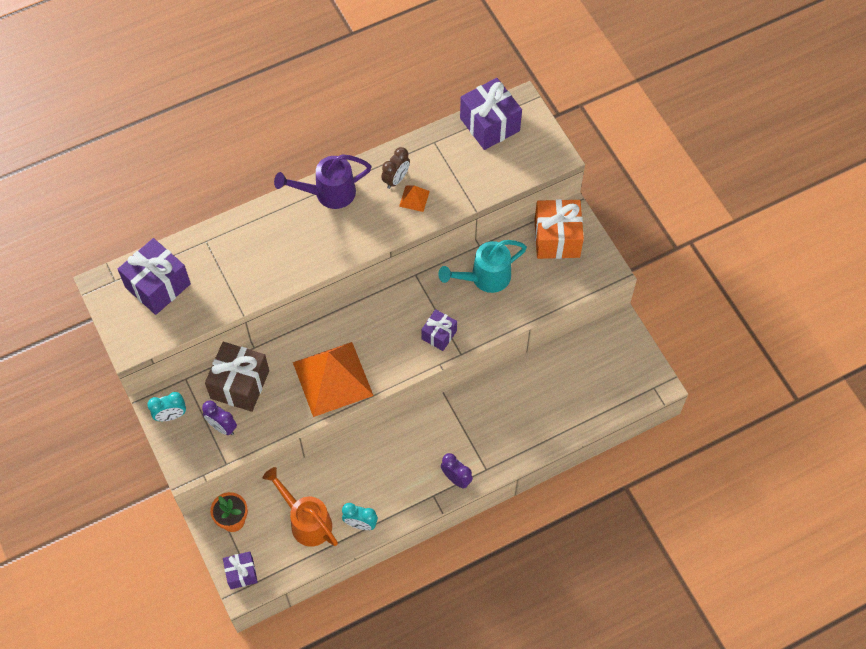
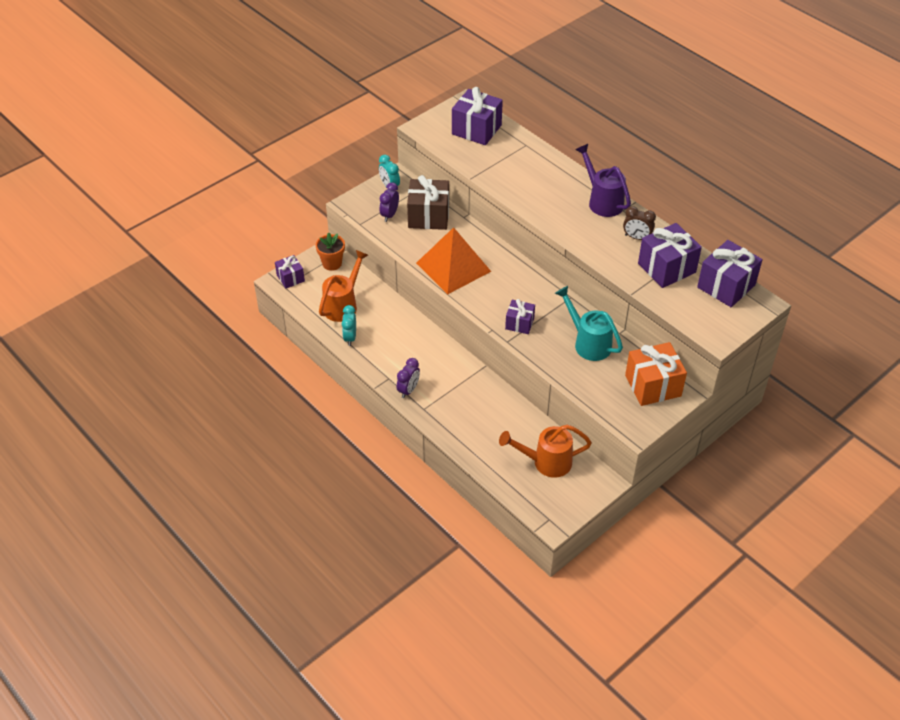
camera: 75 degrees right, 15 degrees down
(414, 198) = (623, 252): orange pyramid -> none
(449, 167) = (666, 268): none -> purple gift
(585, 370) = (546, 462): none -> orange watering can

